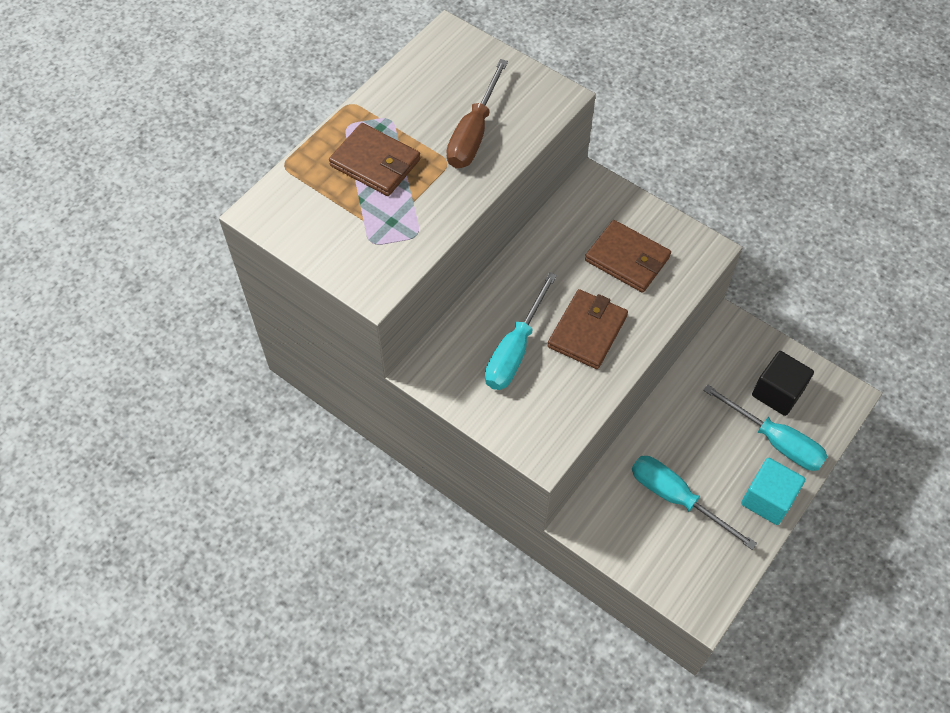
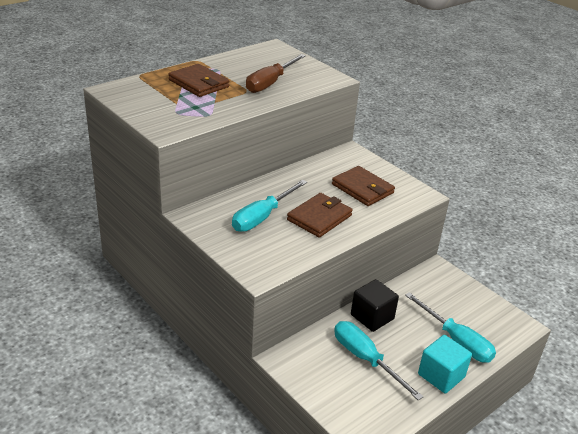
camera: 10 degrees right, 25 degrees down
(777, 392) = (465, 312): black cube -> black cube (372, 317)

